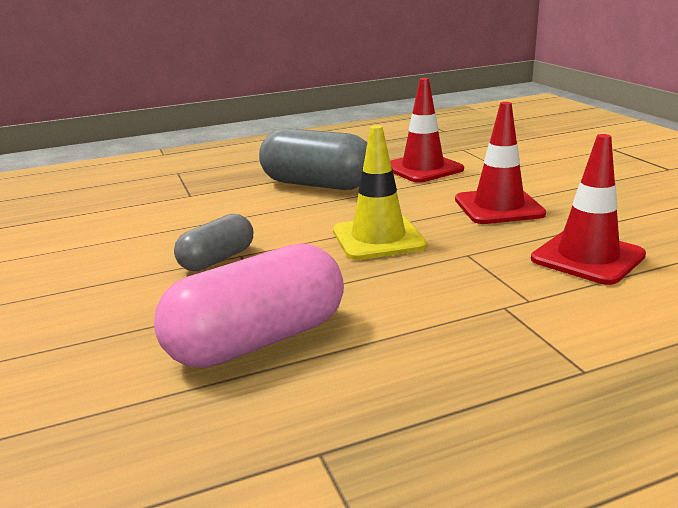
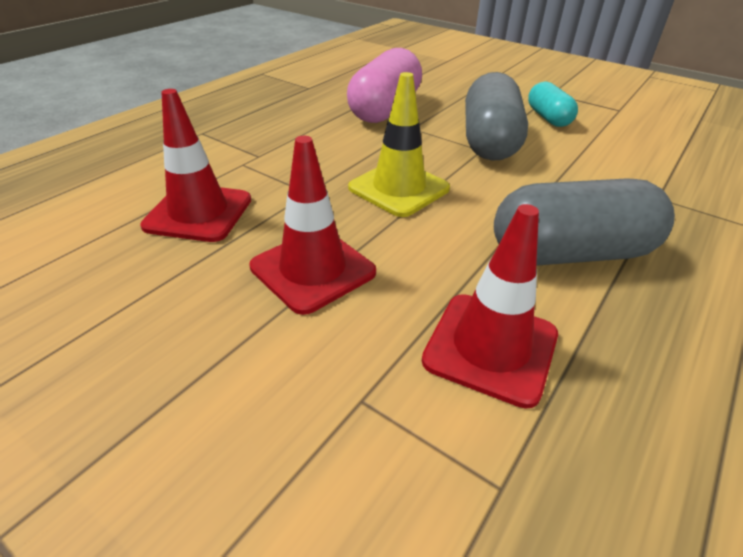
camera: 145 degrees right, 15 degrees up
(92, 270) = (548, 118): none -> turquoise capsule
(217, 260) = (489, 141): grey capsule -> grey capsule, size x1.73

